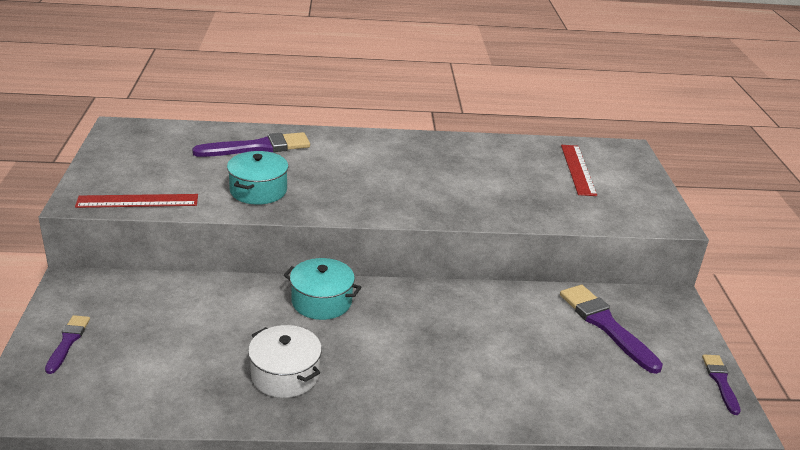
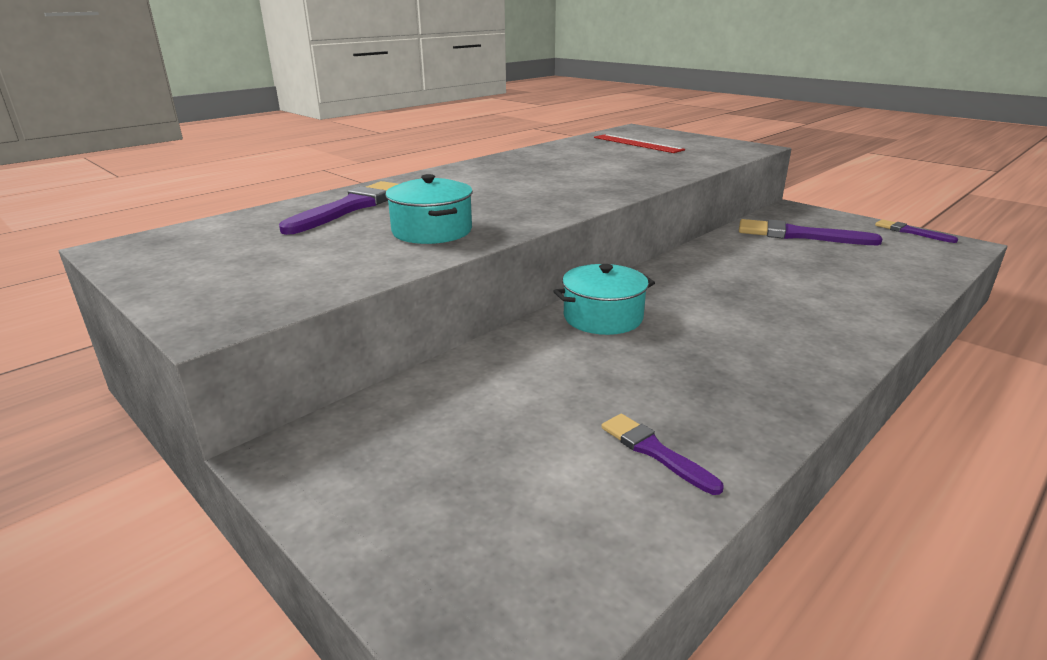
camera: 40 degrees left, 5 degrees down
(68, 342) = (415, 517): purple brush -> purple brush (655, 451)
(137, 201) = (306, 289): red ruler -> none
(285, 375) = (707, 384): white pot -> none

